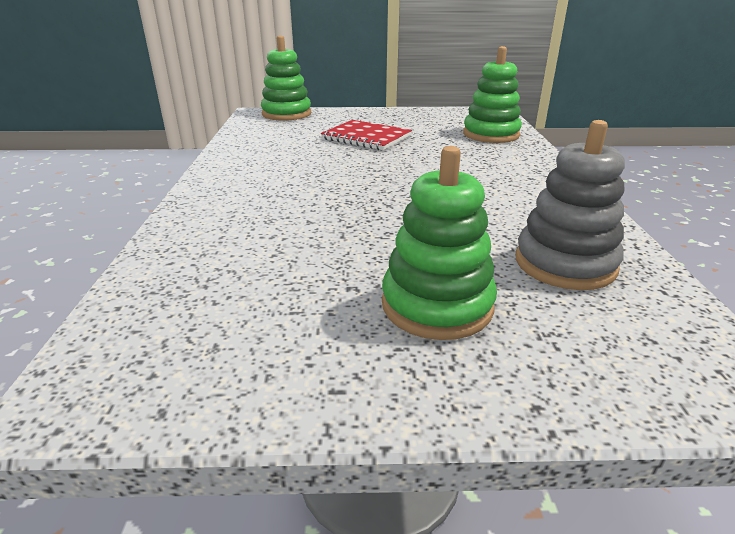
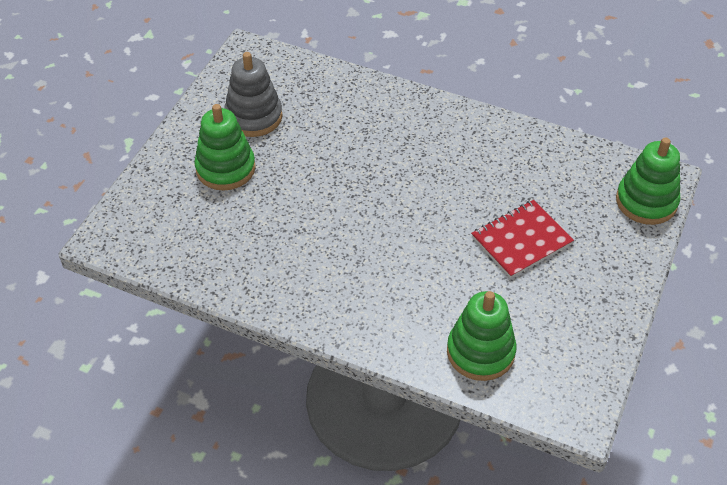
camera: 115 degrees right, 20 degrees up
(565, 264) = (221, 242): grey stacking toy -> grey stacking toy (254, 117)

